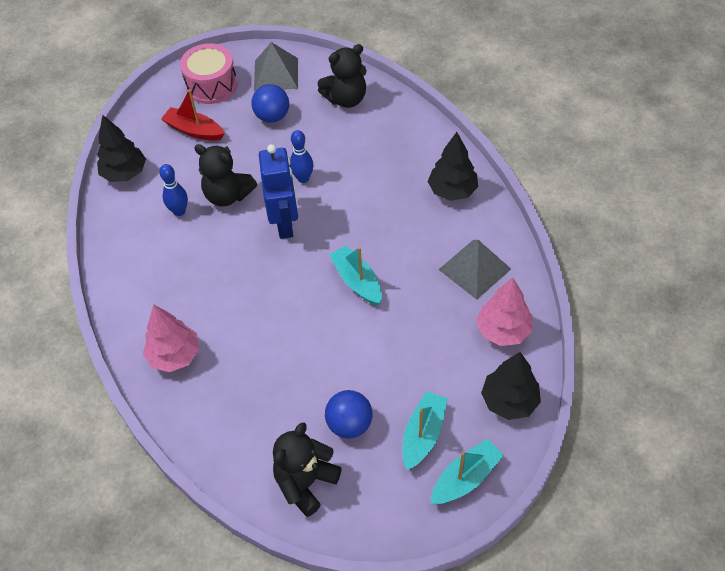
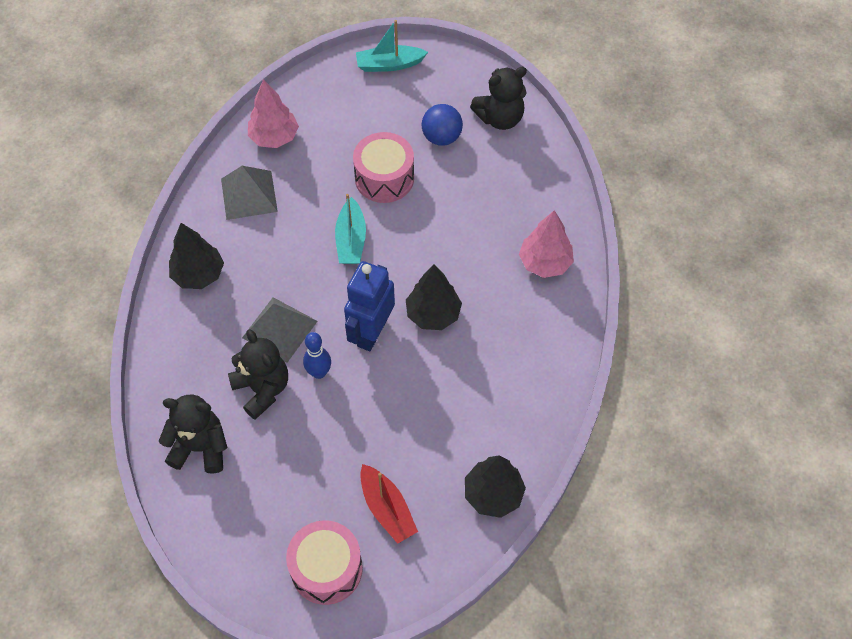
camera: 150 degrees left, 5 degrees up
(179, 211) = (462, 408): blue bowling pin -> none
(228, 195) = (404, 398): black teddy bear -> black teddy bear (262, 389)
(272, 116) = (293, 473): blue ball -> none
(276, 74) = (245, 537): grey pyramid -> grey pyramid (280, 329)
(372, 351) = (384, 178): none -> pink drum
(423, 434) = (395, 103): turquoise boat -> none
(509, 401) = (317, 91): black tree -> black tree (433, 314)

